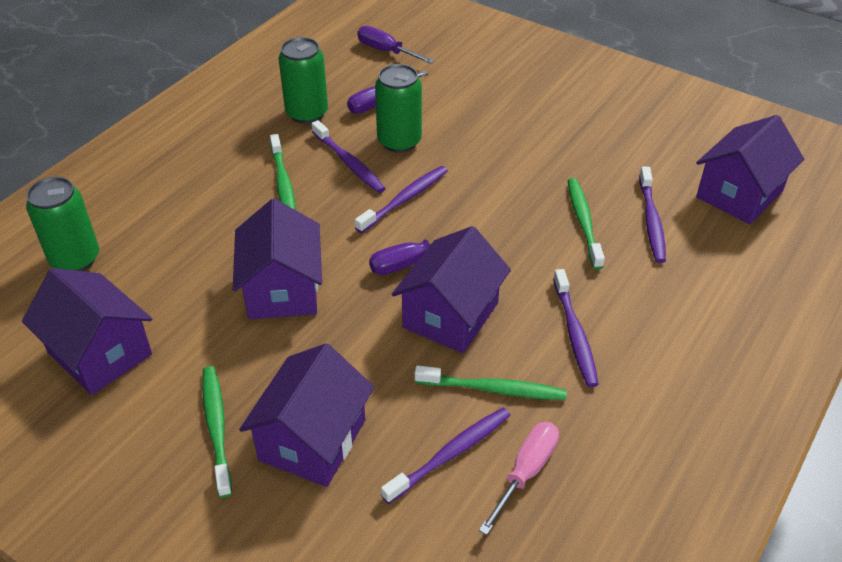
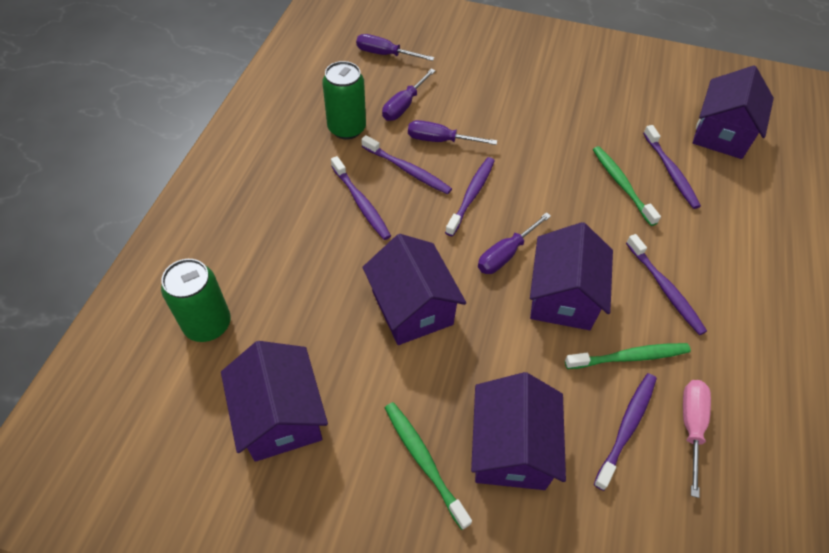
camera: 20 degrees left, 10 degrees up
(100, 353) = (280, 416): purple house -> purple house turned 45 degrees clockwise
(283, 184) = (361, 203): green toothbrush -> purple toothbrush
(399, 141) = (439, 140): green can -> purple screwdriver

